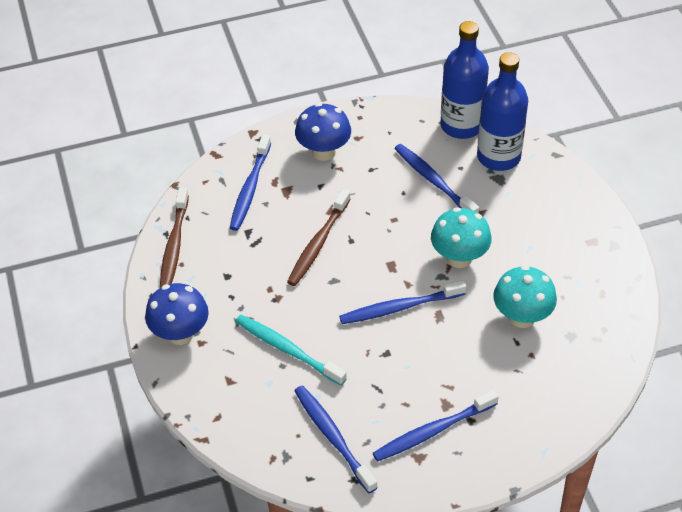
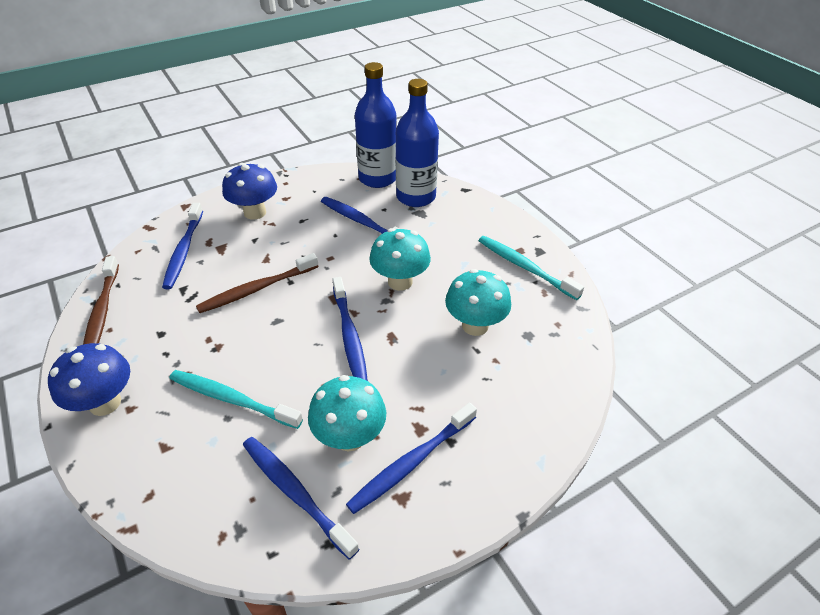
camera: 15 degrees left, 5 degrees down
(318, 243) = (257, 289): brown toothbrush -> brown toothbrush turned 45 degrees clockwise
(384, 401) = (350, 437): none -> turquoise mushroom
(399, 307) = (349, 336): blue toothbrush -> blue toothbrush turned 75 degrees counterclockwise
(592, 262) = (525, 267): none -> turquoise toothbrush

